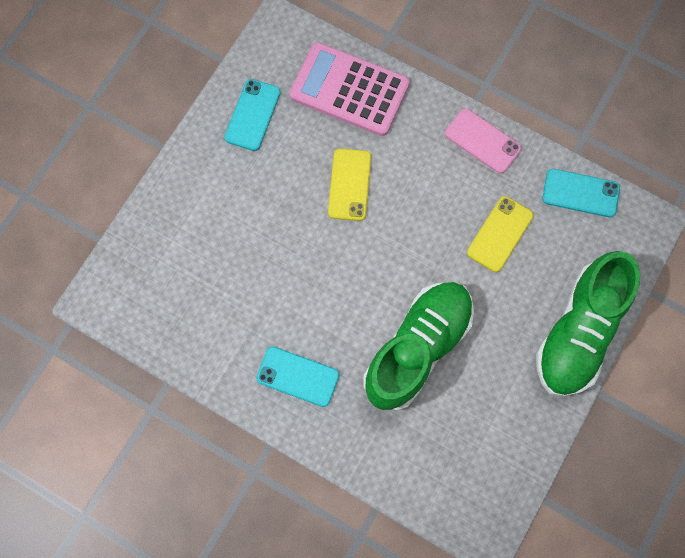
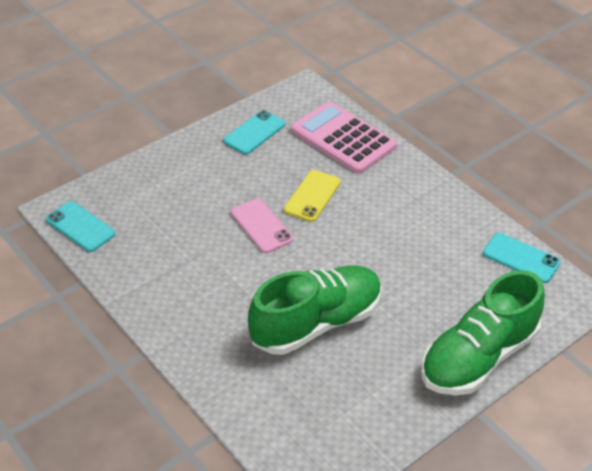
camera: 20 degrees right, 30 degrees down
(298, 376) = (196, 310): turquoise phone -> turquoise phone (80, 227)
(482, 141) = (444, 199): pink phone -> pink phone (261, 226)
(500, 234) = (432, 265): yellow phone -> none

